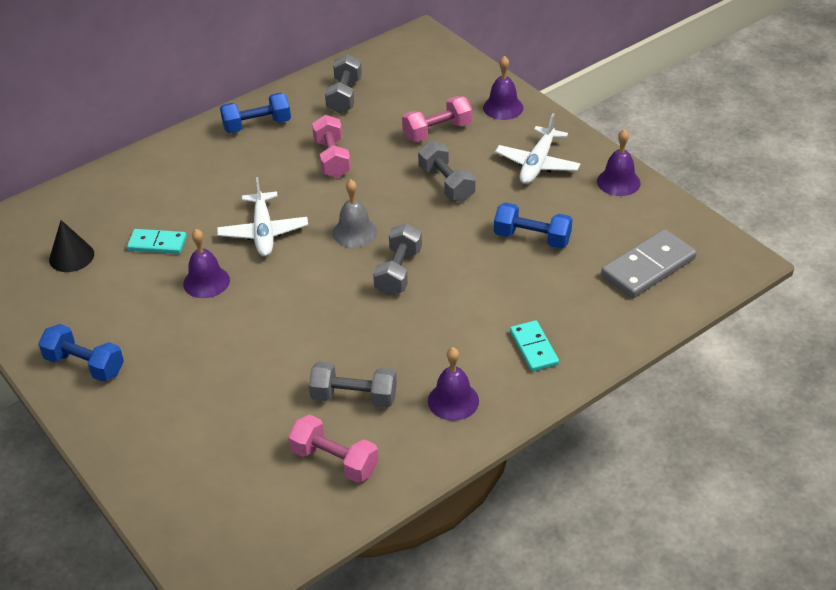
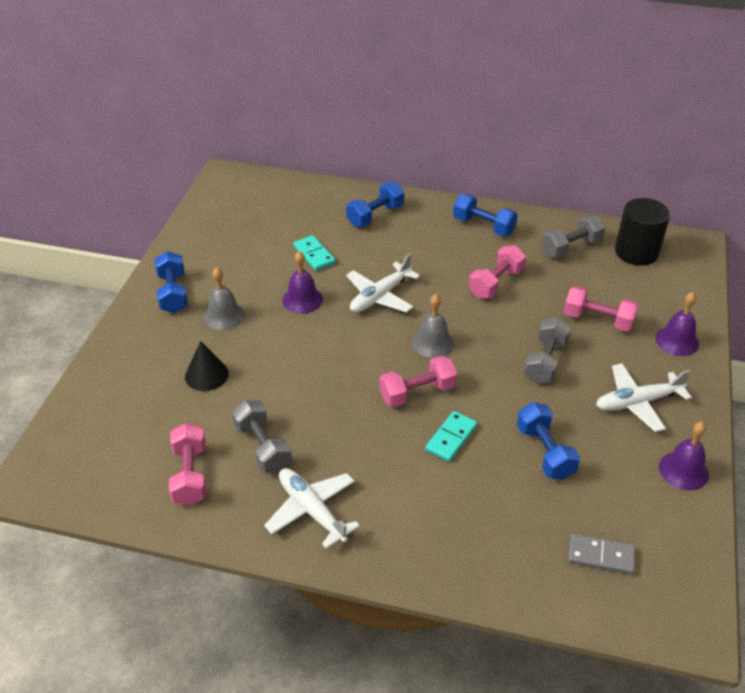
camera: 50 degrees right, 0 degrees up
(71, 256) = (263, 226): black cone -> black cone (206, 375)
(157, 178) = (375, 215): none -> blue dumbbell
(162, 344) = (224, 316): none -> grey bell
(392, 67) = (636, 252): none -> black cylinder
(398, 272) = (417, 393): grey dumbbell -> pink dumbbell
(453, 401) = (311, 510): purple bell -> white plane
(534, 348) = (418, 529): turquoise domino -> turquoise domino (451, 438)
(648, 267) = (600, 556): grey domino -> grey domino, size x0.62

